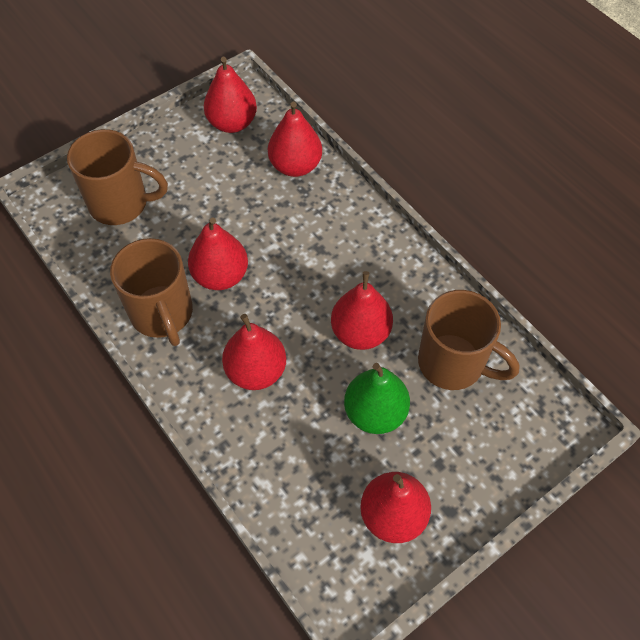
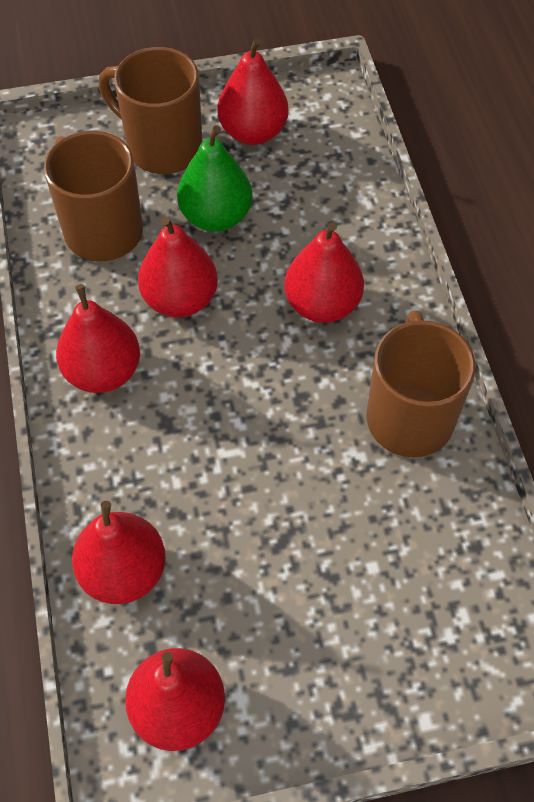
camera: 155 degrees left, 0 degrees up
(121, 204) = (417, 618): brown mug -> brown mug (162, 147)
(220, 276) = (314, 438): red pear -> red pear (103, 372)

